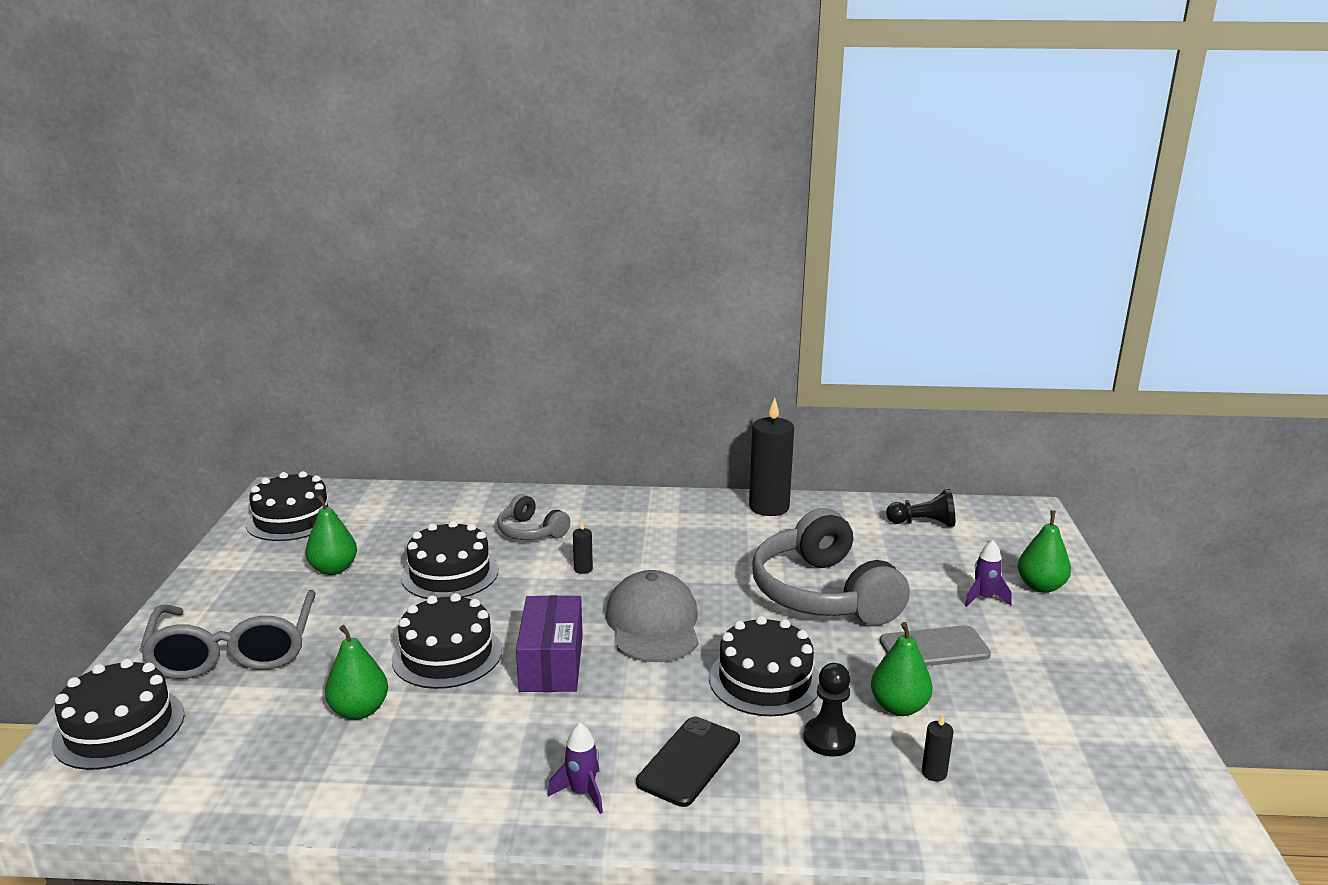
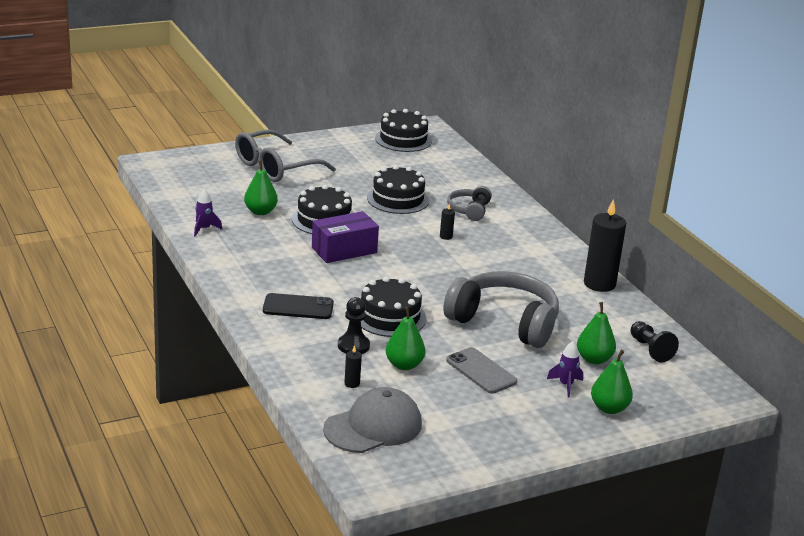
camera: 60 degrees right, 5 degrees up
(119, 728) = (201, 163): black cake -> none
(334, 569) = (368, 167): green pear -> green pear (594, 359)
(582, 793) = (251, 283): purple rocket -> purple rocket (204, 229)
(653, 623) = (411, 271): grey cap -> grey cap (373, 427)
(823, 594) = (504, 322): grey headphones -> grey headphones turned 75 degrees clockwise

